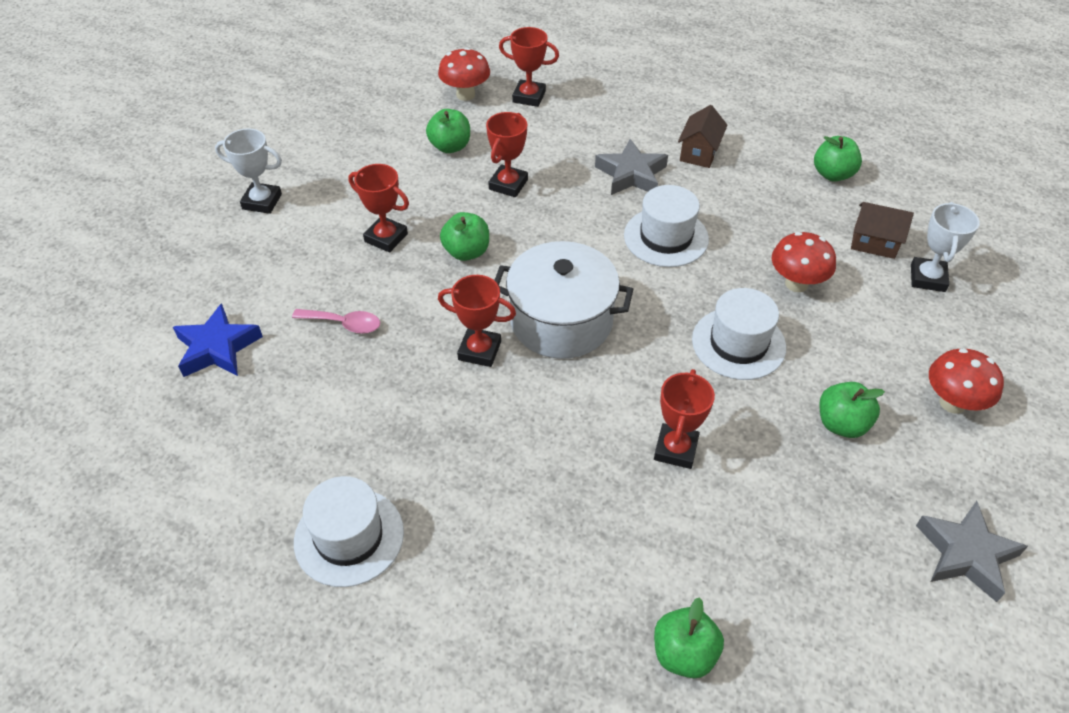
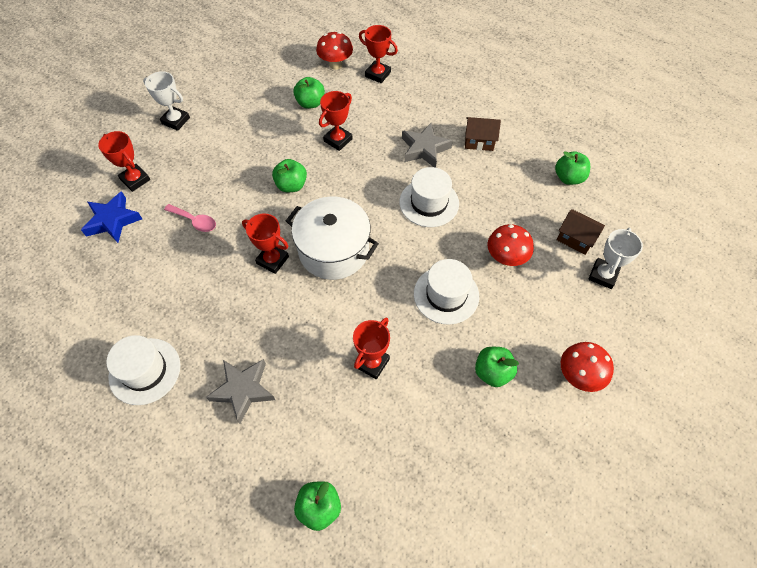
camera: 15 degrees right, 10 degrees up
(386, 238) = (243, 164): red trophy -> red trophy (135, 180)
(699, 153) = (479, 141): brown house -> brown house turned 60 degrees clockwise
(966, 554) = (538, 490): grey star -> grey star (243, 390)

